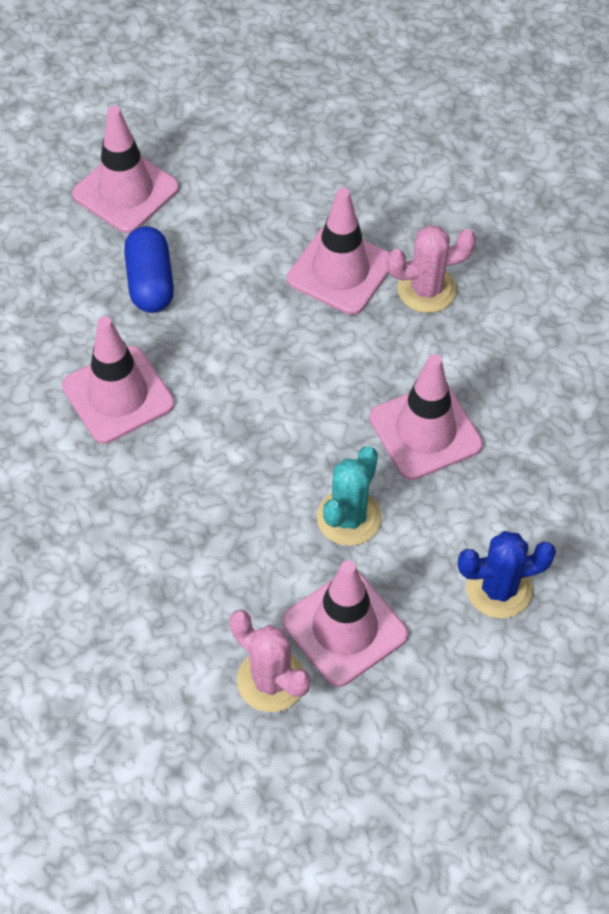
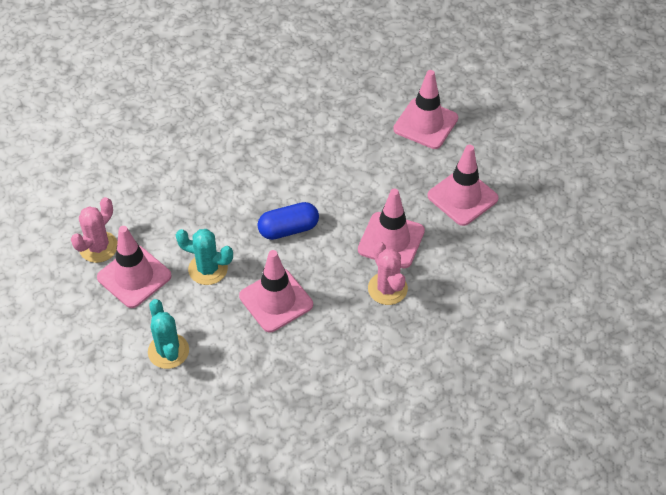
camera: 80 degrees right, 5 degrees down
(118, 395) = (274, 147): pink traffic cone -> pink traffic cone (462, 197)
(150, 282) = (358, 148): blue capsule -> blue capsule (288, 229)
(499, 589) = (168, 351): blue cactus -> turquoise cactus

